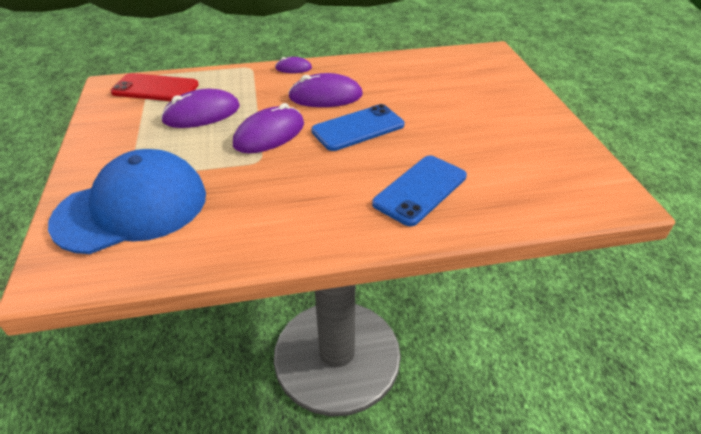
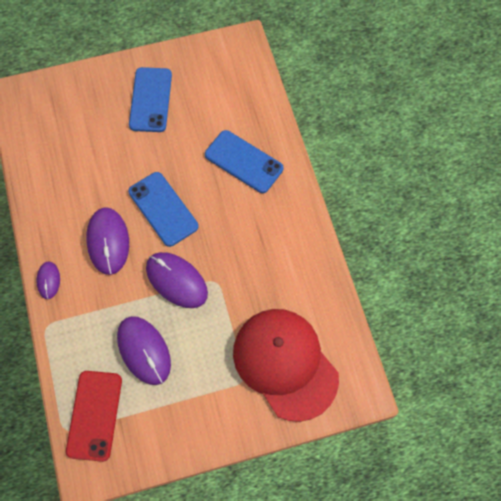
camera: 95 degrees left, 25 degrees up
(132, 208) = (285, 364): blue cap -> red cap
(503, 123) = (150, 100): none -> blue phone

